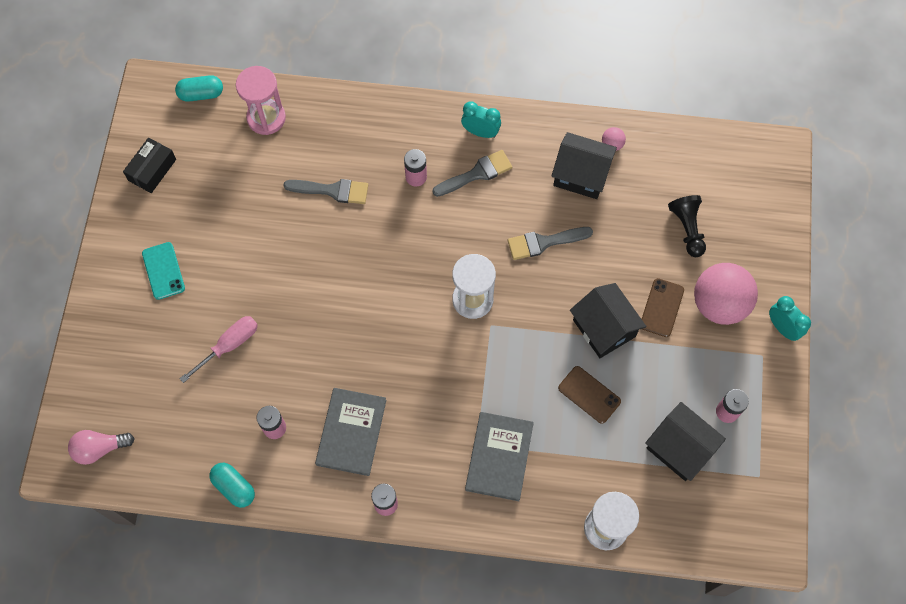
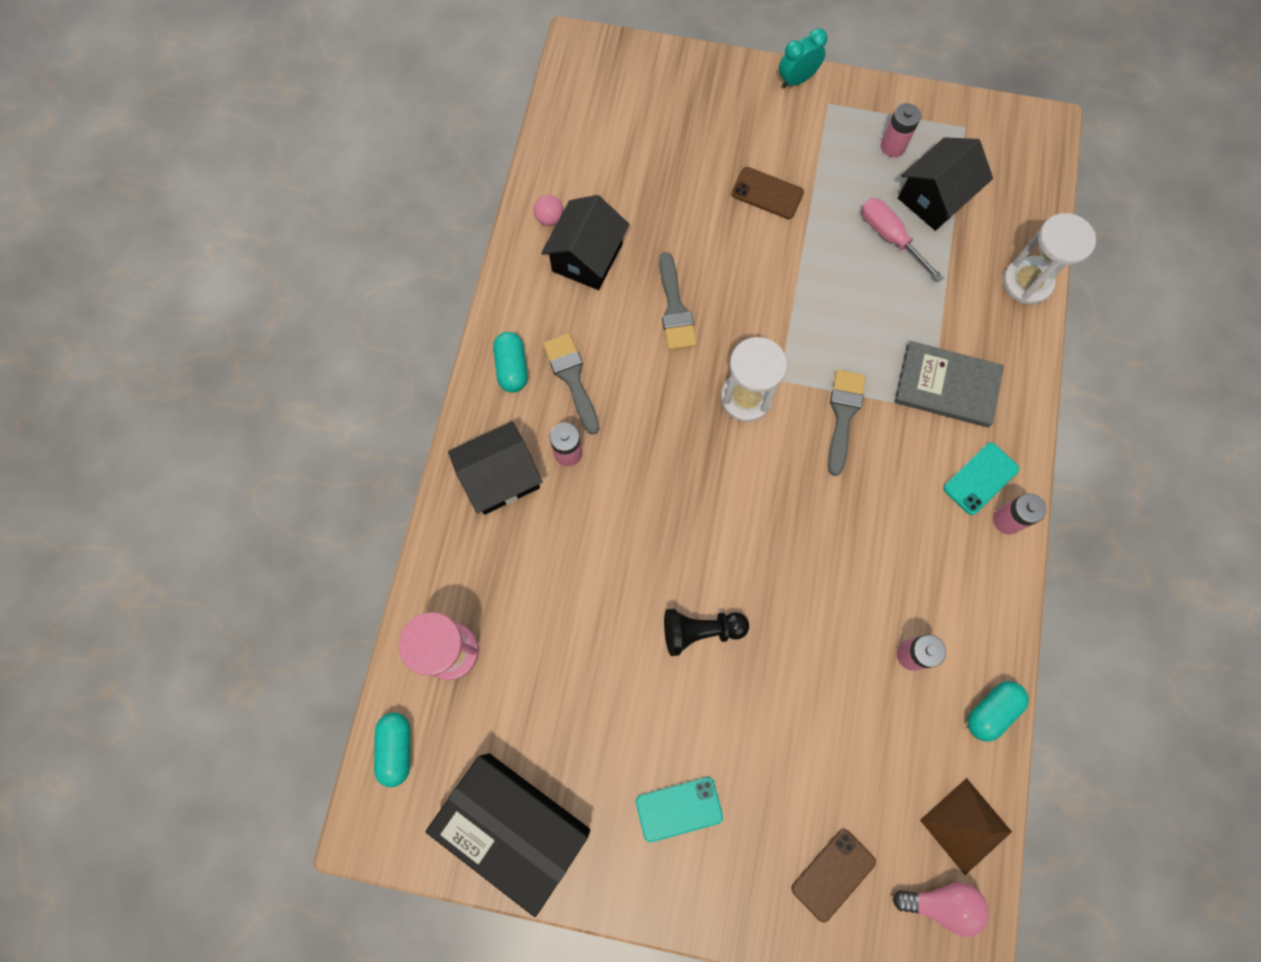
camera: 85 degrees left, 5 degrees up
(100, 448) = (940, 903): pink light bulb -> pink light bulb turned 75 degrees counterclockwise
(152, 170) = (514, 826): black box -> black box, size x1.96
(152, 467) = (965, 825): none -> brown pyramid
(229, 345) = (795, 713): pink screwdriver -> pink screwdriver (890, 237)
(332, 190) = (576, 564): grey brush -> grey brush (843, 415)
(351, 432) = (917, 557): grey book -> none
(420, 483) = (980, 478): none -> turquoise phone
(480, 132) = (512, 368): turquoise clock -> turquoise capsule
(589, 394) = (871, 281): brown phone -> brown phone (833, 874)
(604, 328) = (790, 256): black house -> black house (501, 477)
(687, 229) = (670, 154): black pawn -> black pawn (700, 631)
(719, 304) = (766, 136): pink ball -> none

